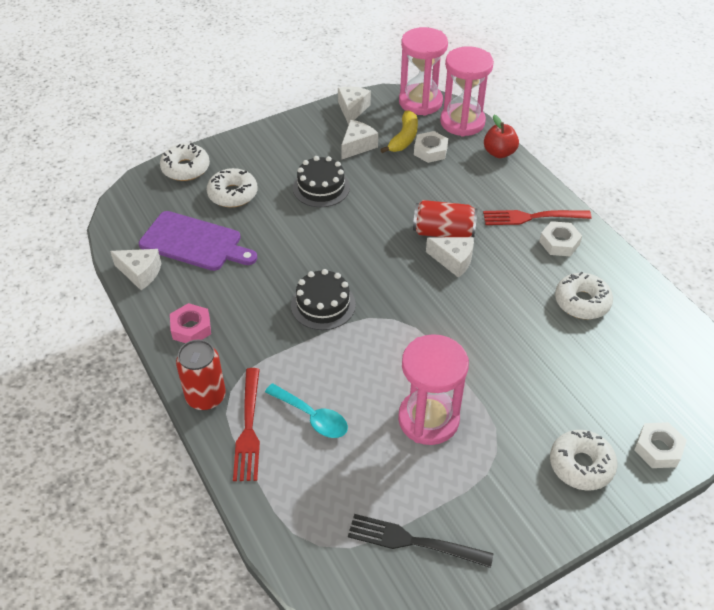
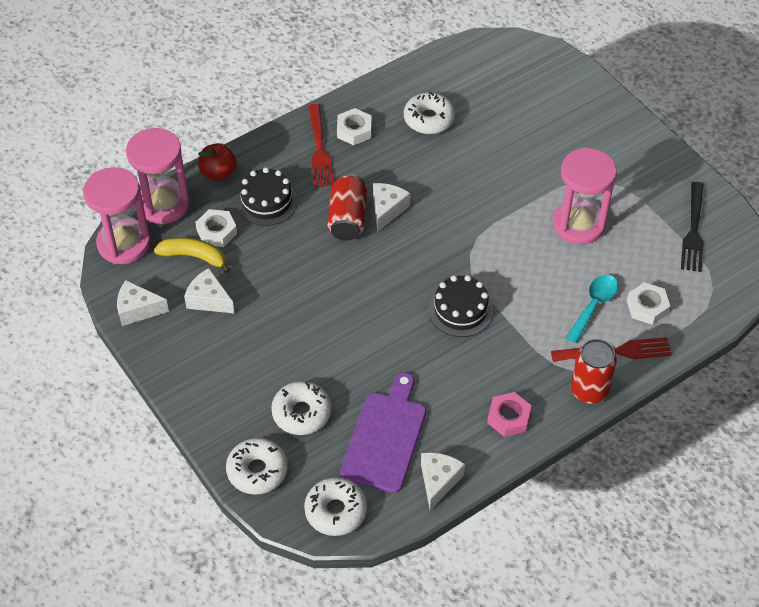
camera: 95 degrees left, 5 degrees up
(321, 187) = (285, 328): black cake -> black cake (266, 201)
(581, 465) = (601, 130): white donut -> white donut (336, 511)
(658, 449) = (576, 85): white nut -> white nut (647, 307)

